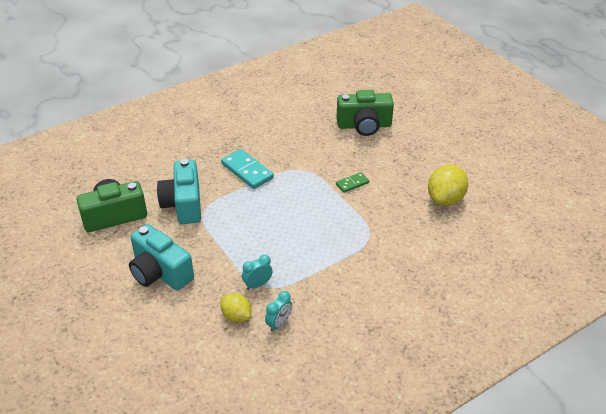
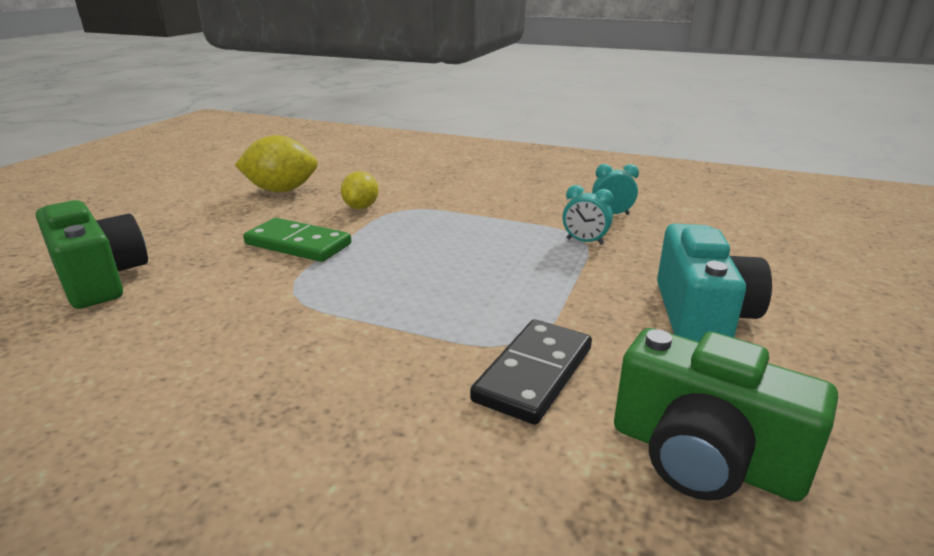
camera: 125 degrees left, 15 degrees down
(183, 204) = (534, 374): turquoise camera -> black domino
(236, 316) = (649, 236): yellow lemon -> yellow lemon (361, 207)
(247, 171) = (349, 345): turquoise domino -> none
(352, 183) = (298, 244): green domino -> green domino, size x1.76

